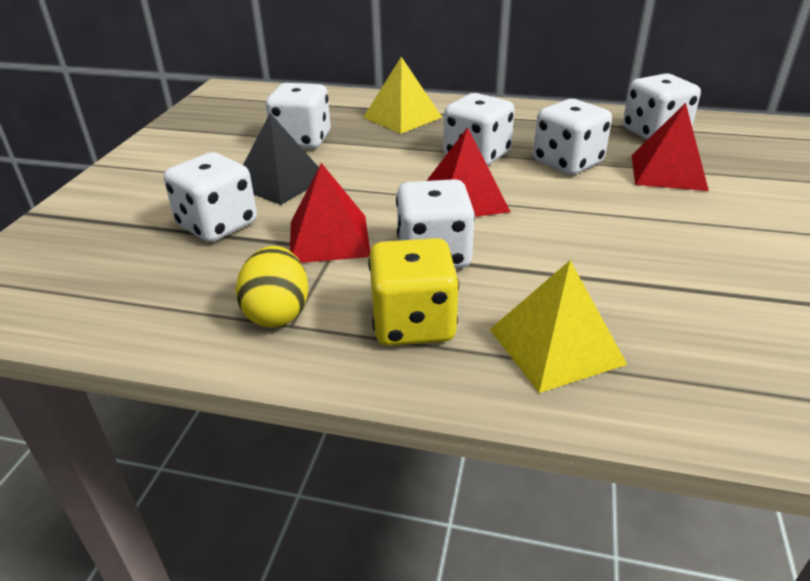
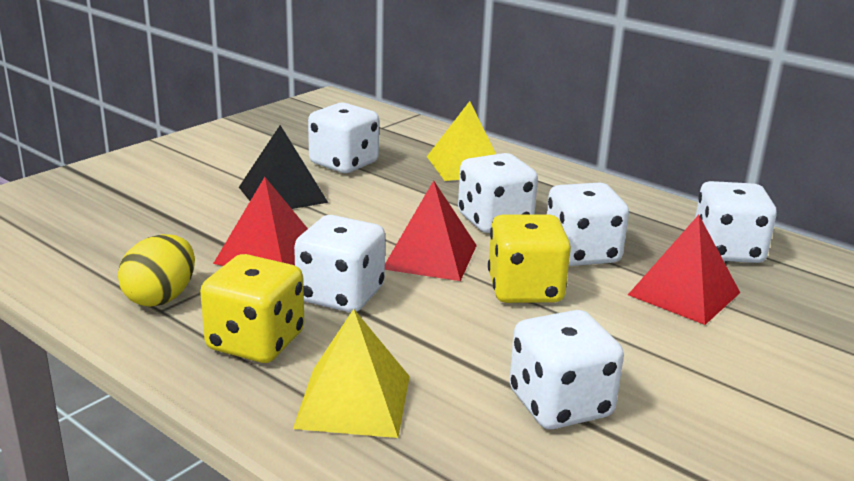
camera: 25 degrees right, 10 degrees down
(217, 225) = (191, 216): white dice -> white dice (560, 404)
(564, 203) = (525, 290): none -> yellow dice

